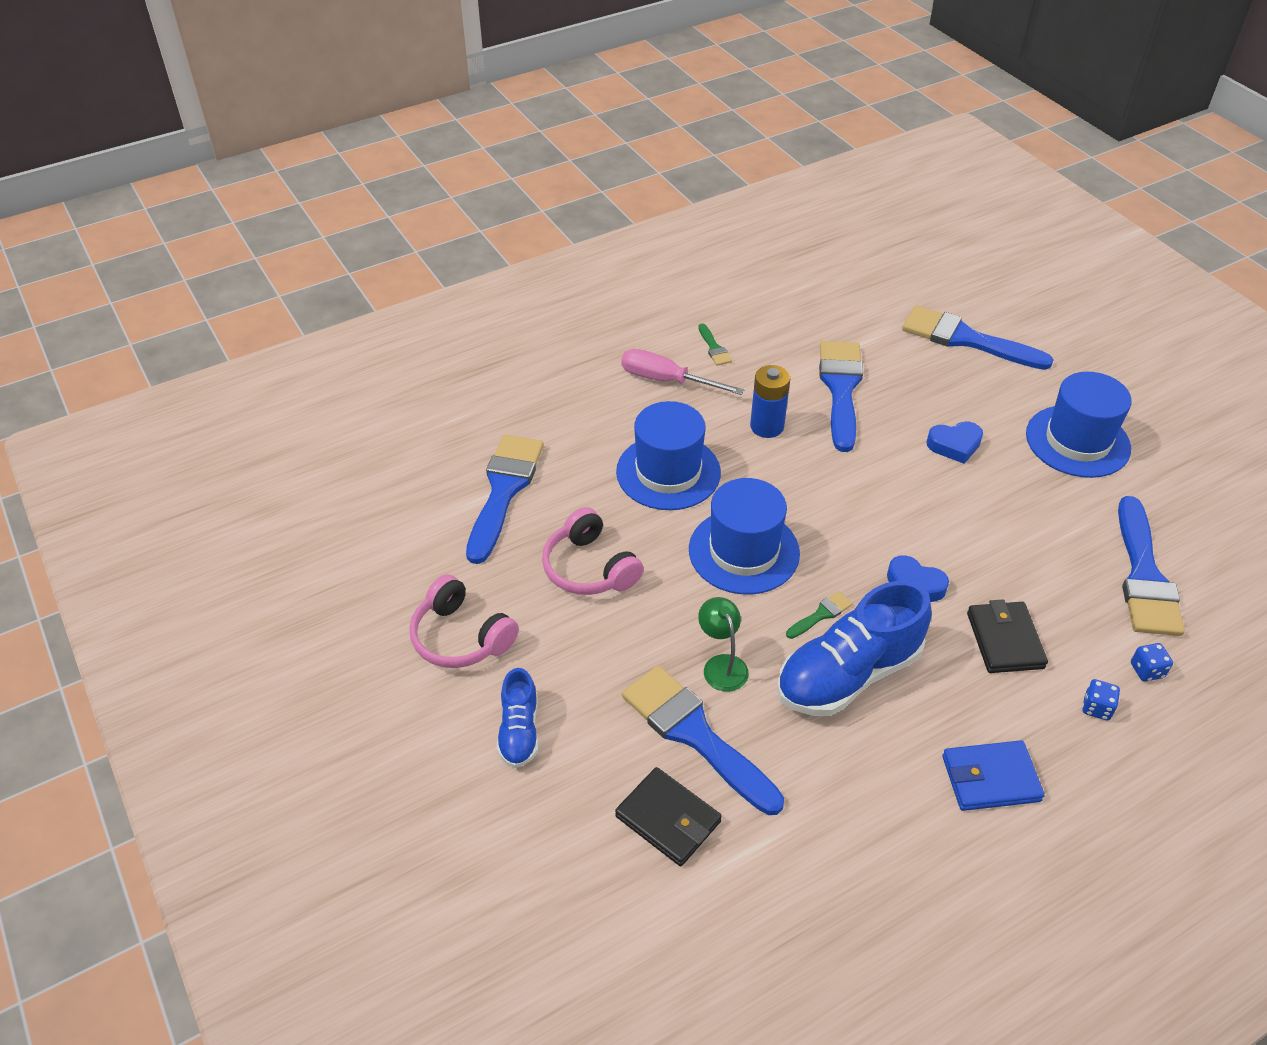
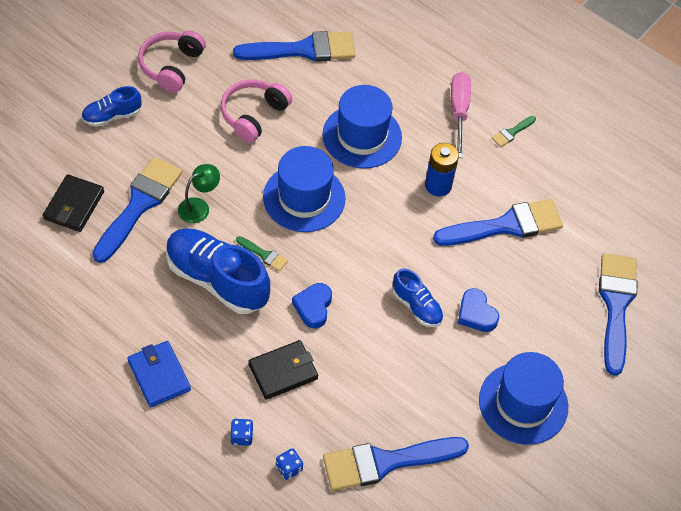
camera: 65 degrees right, 10 degrees up
(933, 491) = (416, 306): none -> blue shoe

